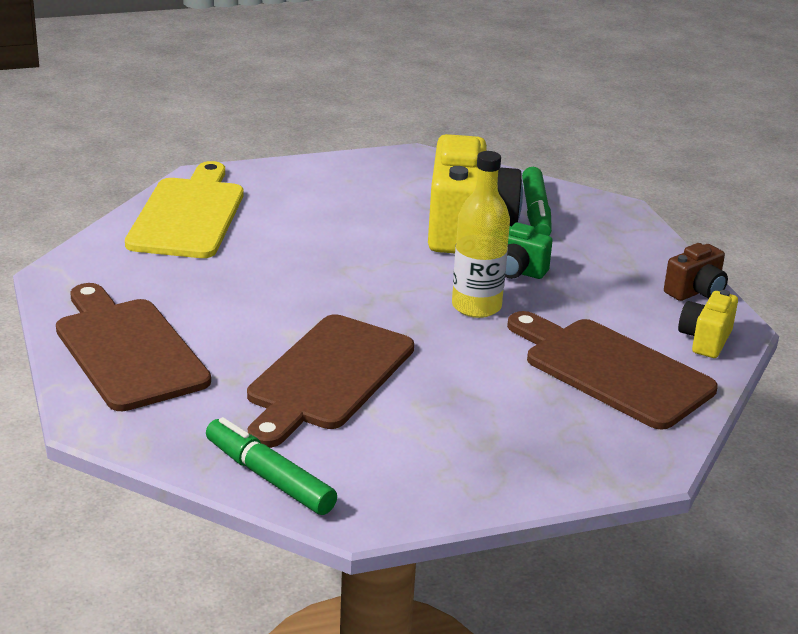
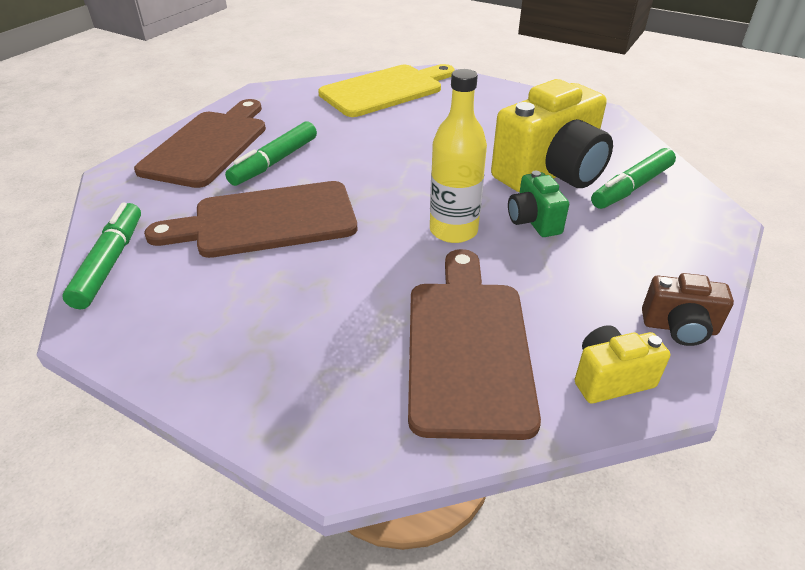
camera: 50 degrees right, 10 degrees up
(228, 331) = (274, 162): none -> green marker

